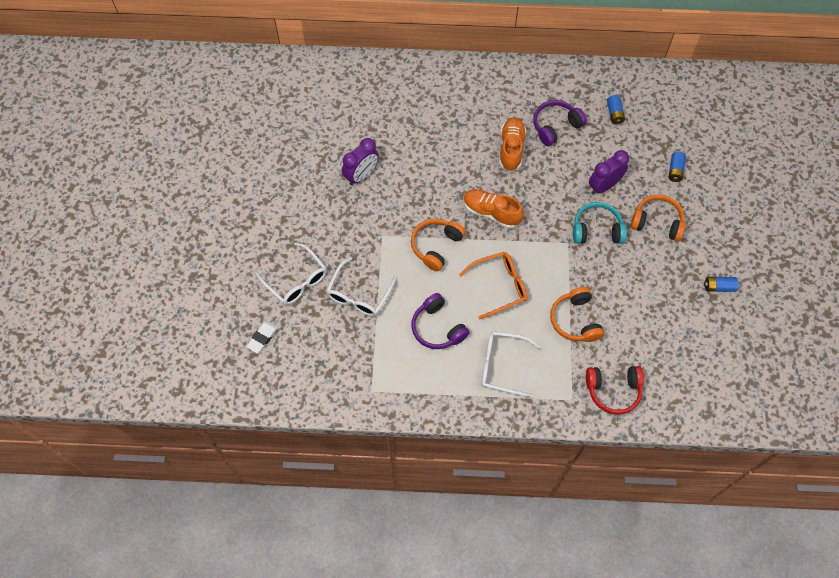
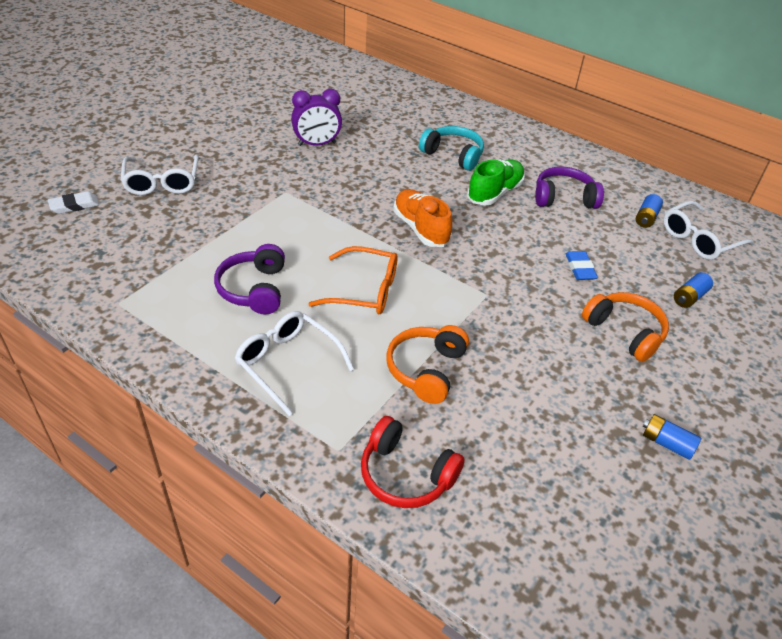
camera: 30 degrees right, 20 degrees down
(359, 294) = (207, 221): white glasses -> white glasses (699, 239)
(436, 246) = (331, 225): orange headphones -> none
(511, 149) = (494, 193): orange shoe -> green shoe
(596, 230) = (535, 301): turquoise headphones -> turquoise headphones (453, 155)
(604, 186) = (580, 268): purple clock -> blue eraser

